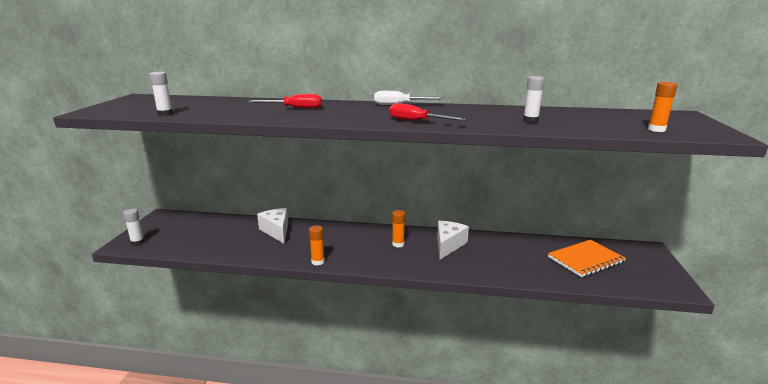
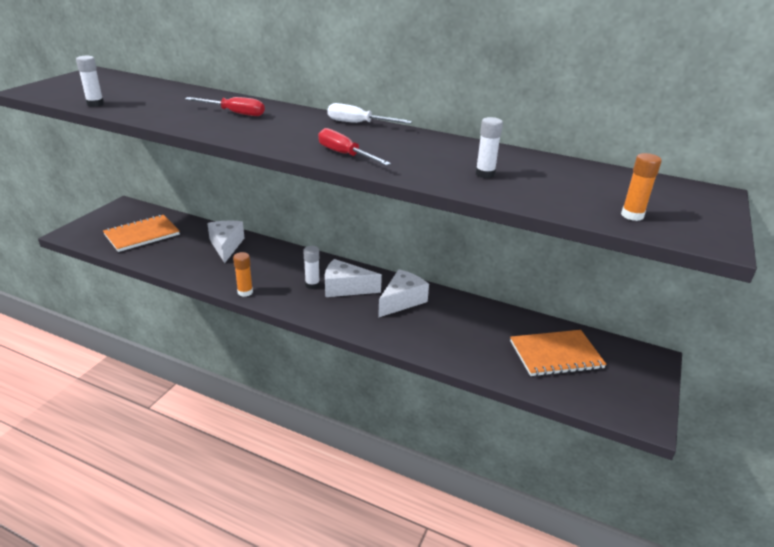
camera: 15 degrees right, 10 degrees up
(137, 242) = (84, 233): white glue stick -> white glue stick (312, 285)
(194, 235) = (142, 235): none -> orange notebook
(398, 244) = (345, 288): orange glue stick -> white cheese

